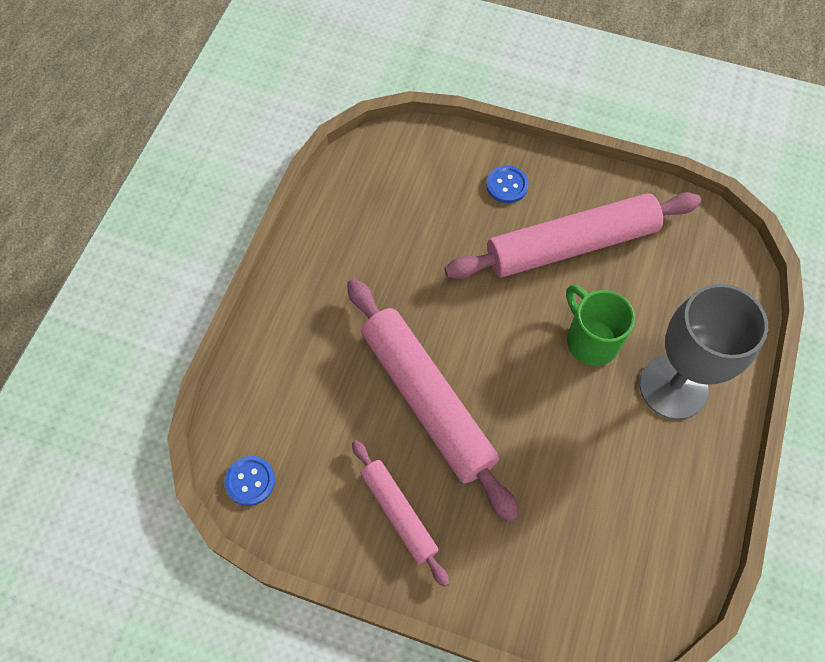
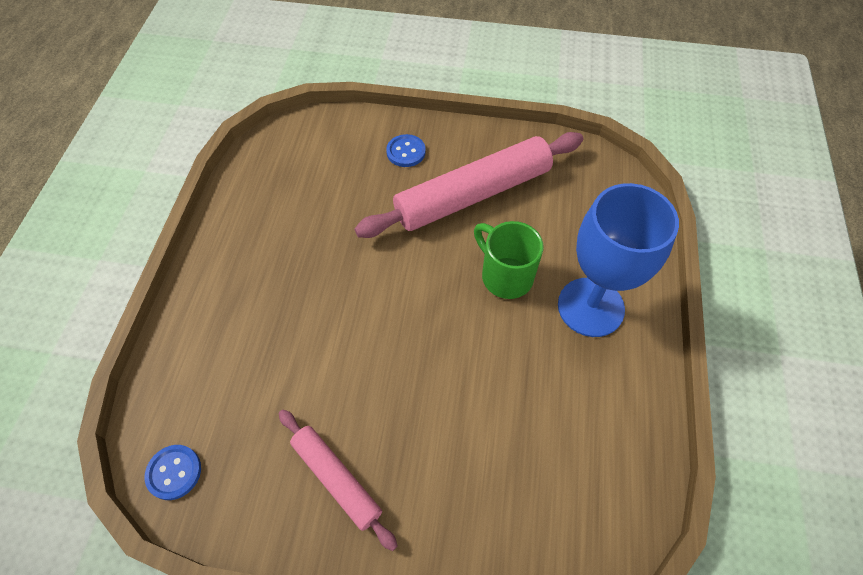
camera: 10 degrees left, 5 degrees down
(427, 400) = (354, 358): pink rolling pin -> none
(673, 387) = (590, 307): grey goblet -> blue goblet

